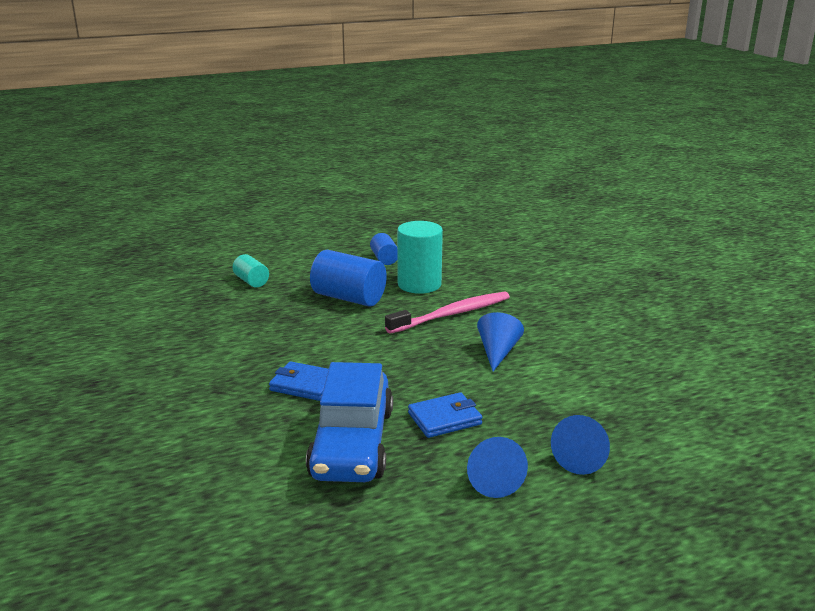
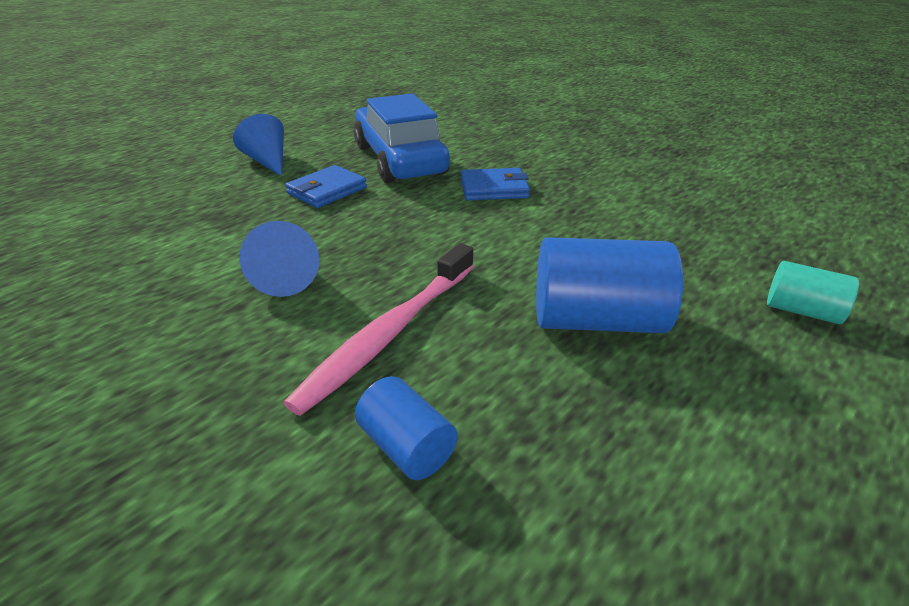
camera: 155 degrees right, 10 degrees up
(384, 259) = (683, 492): blue cylinder -> blue cylinder (406, 447)
(419, 284) = (507, 404): turquoise cylinder -> none
(582, 458) = (183, 188): blue cone -> none

